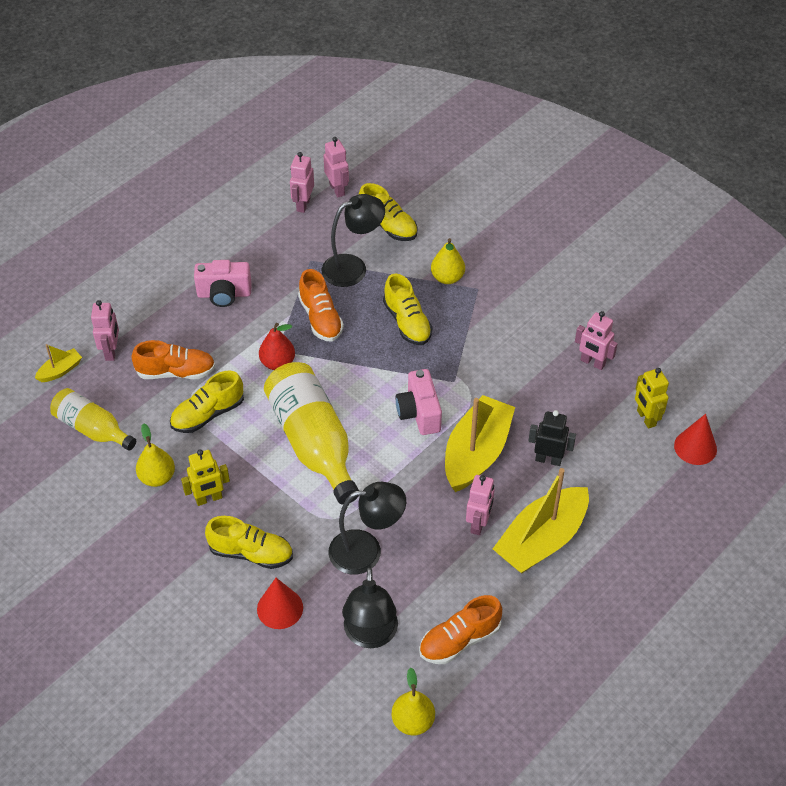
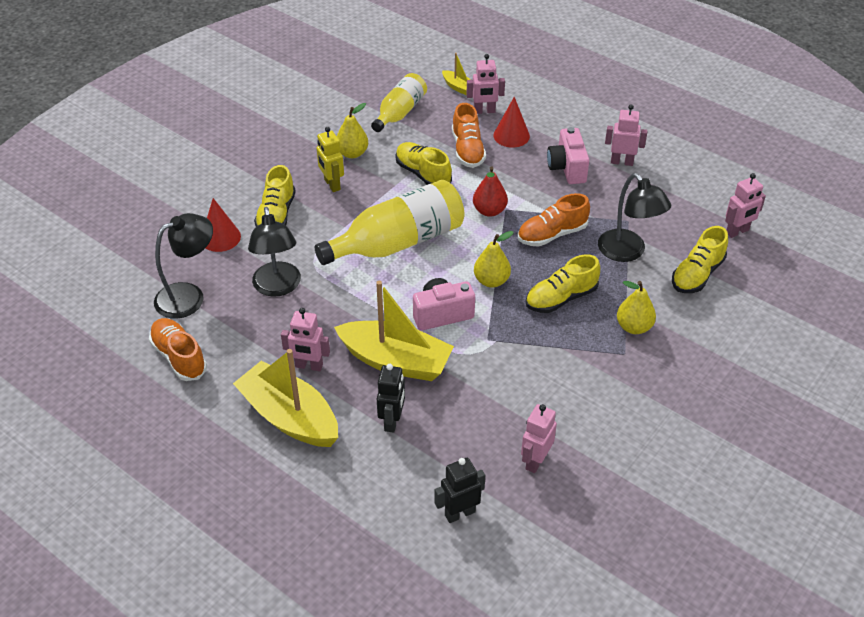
camera: 85 degrees right, 5 degrees down
(303, 204) = (705, 209): pink robot -> pink robot (621, 162)
(370, 635) = (189, 296): black lamp -> black lamp turned 150 degrees clockwise
(413, 721) = (101, 329): yellow pear -> yellow pear (491, 281)
(646, 418) = (459, 513): yellow robot -> black robot
(695, 447) = (421, 564): red cone -> red cone (511, 136)

